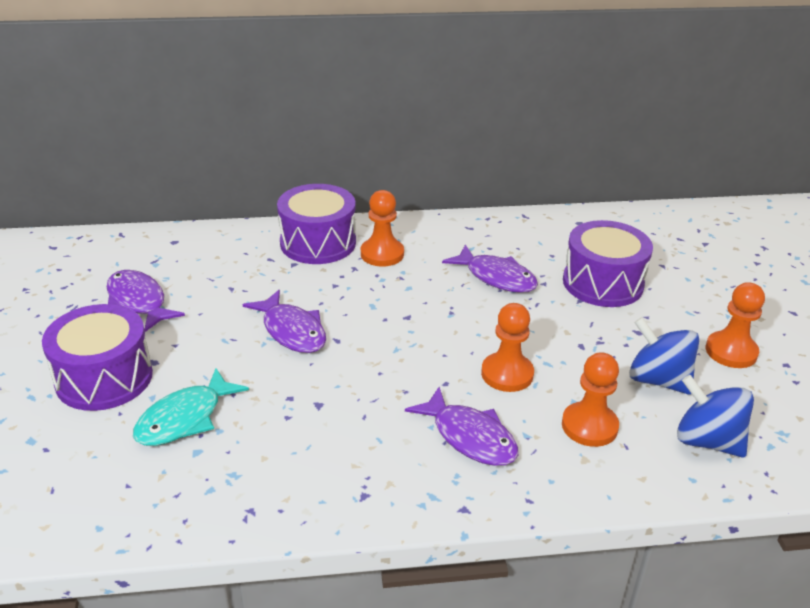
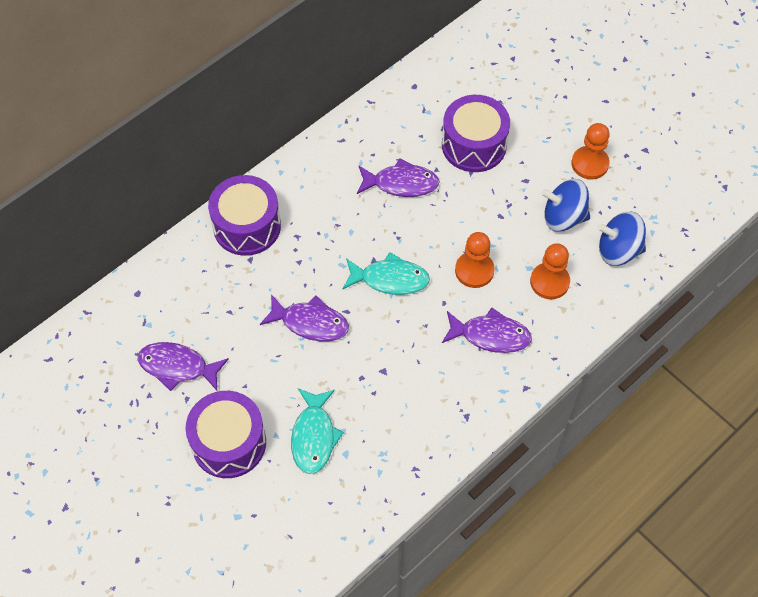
camera: 35 degrees left, 25 degrees up
(382, 254) = (304, 209): orange pawn -> none
(408, 338) = (390, 279): none -> turquoise fish

